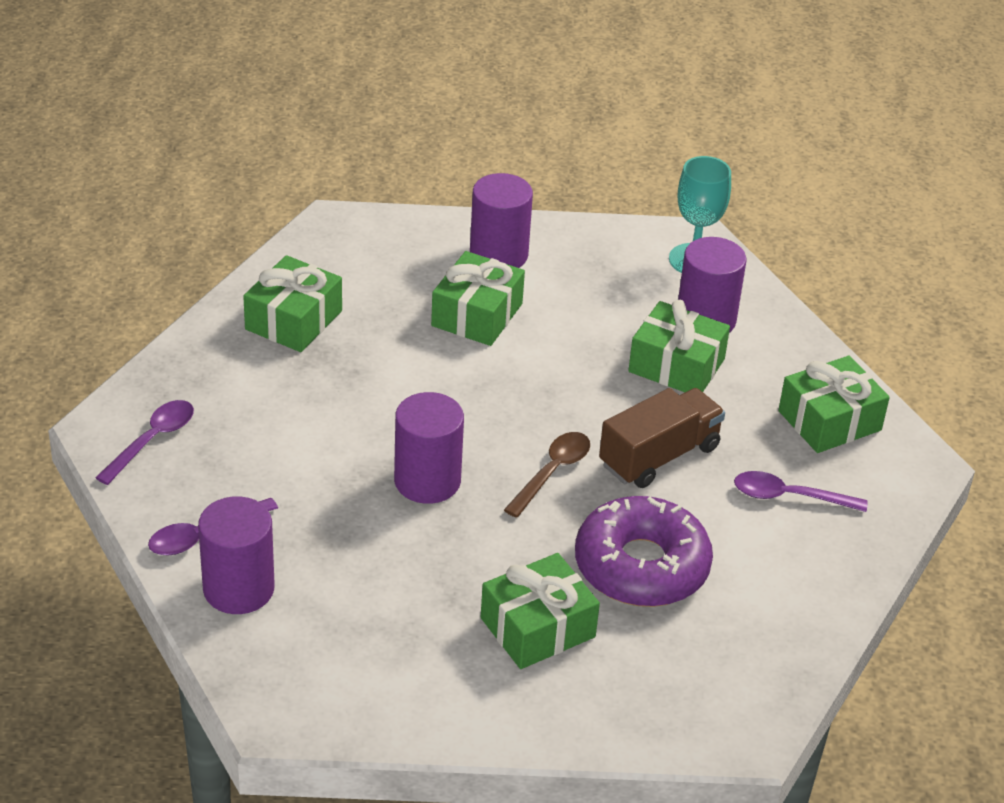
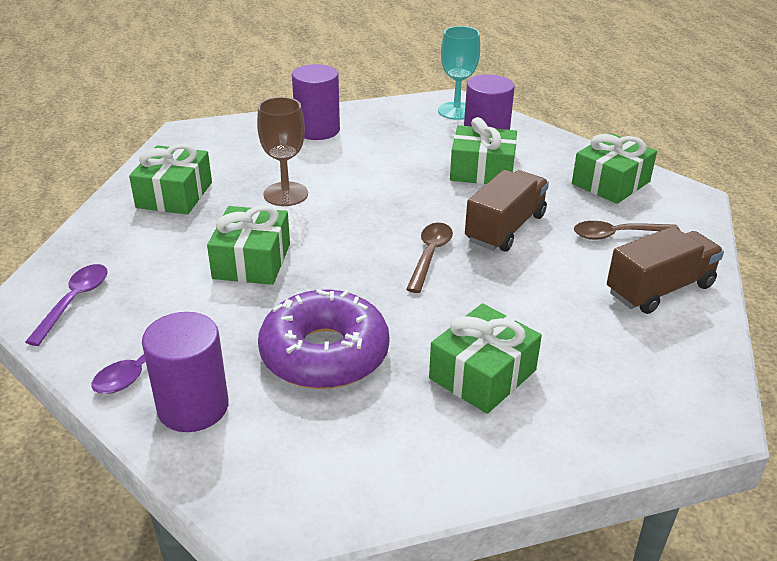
camera: 15 degrees left, 5 degrees down
(422, 348) = (285, 194): none -> brown goblet
(427, 481) = (331, 282): purple cylinder -> none
(477, 315) = (318, 167): green gift -> green gift (252, 261)
(641, 566) = (539, 306): purple donut -> purple donut (324, 353)
(789, 497) = (617, 235): purple spoon -> brown spoon
(791, 579) = (659, 289): none -> brown truck

